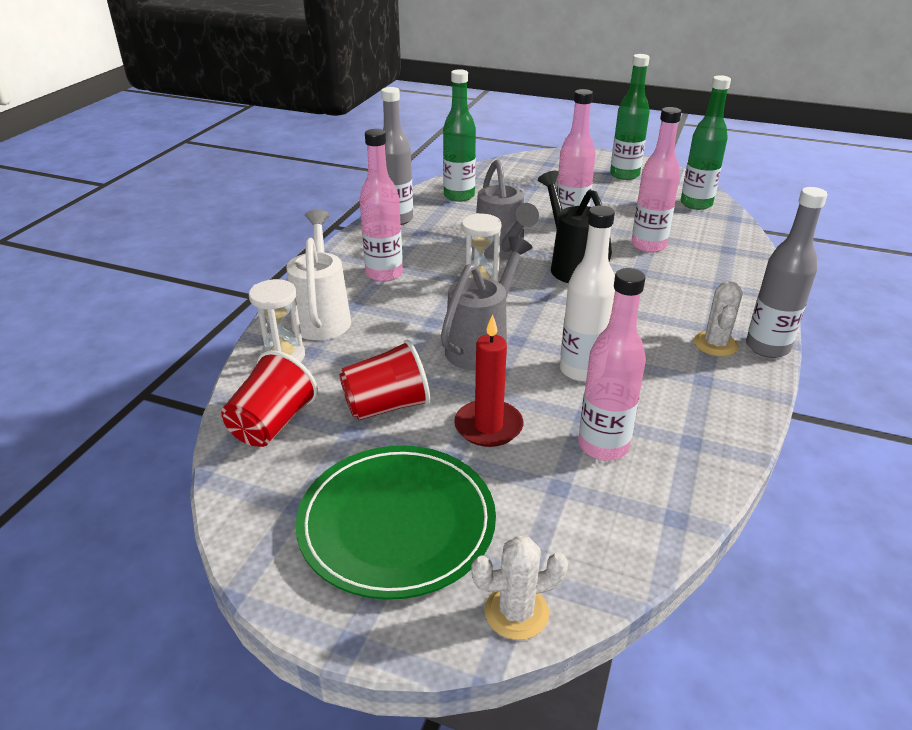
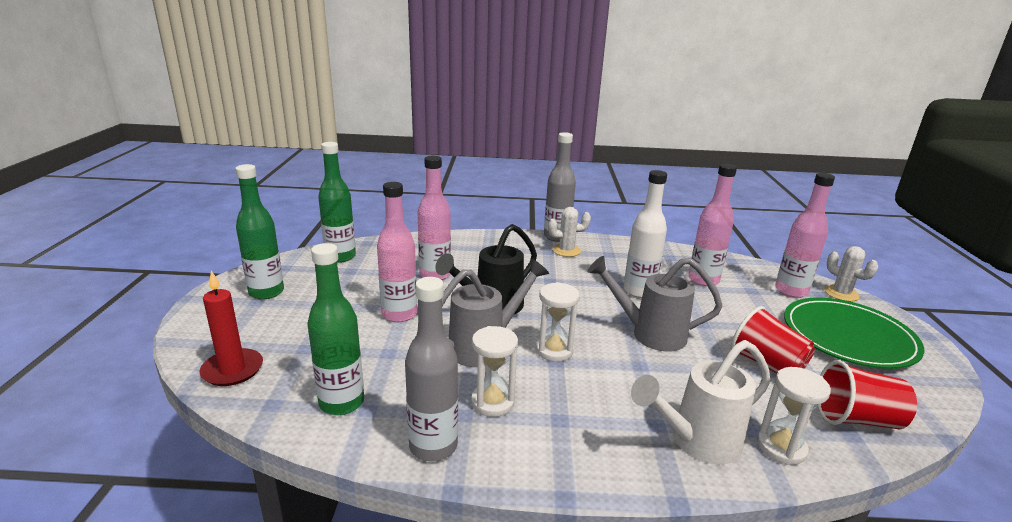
camera: 110 degrees left, 10 degrees down
(384, 274) = (580, 419): pink bottle -> pink bottle (791, 291)
(426, 244) = (492, 402): none -> white hourglass
(488, 426) = (733, 318): red candle -> red candle (232, 370)

